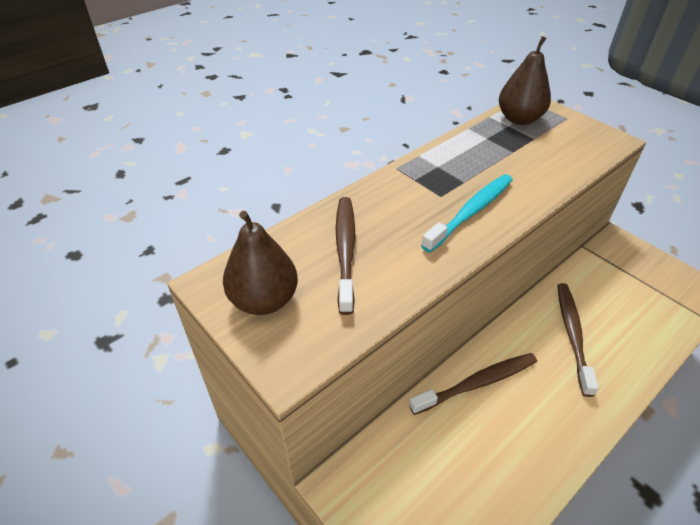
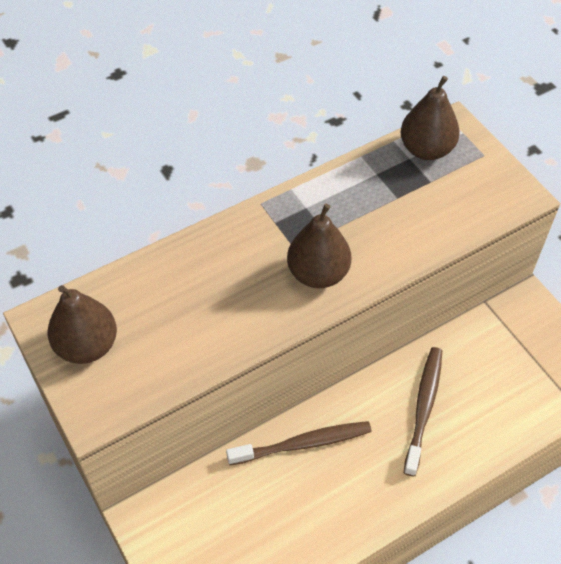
camera: 10 degrees right, 10 degrees up
(345, 250) = (176, 302): brown toothbrush -> none
(471, 212) = (318, 273): turquoise toothbrush -> brown pear

